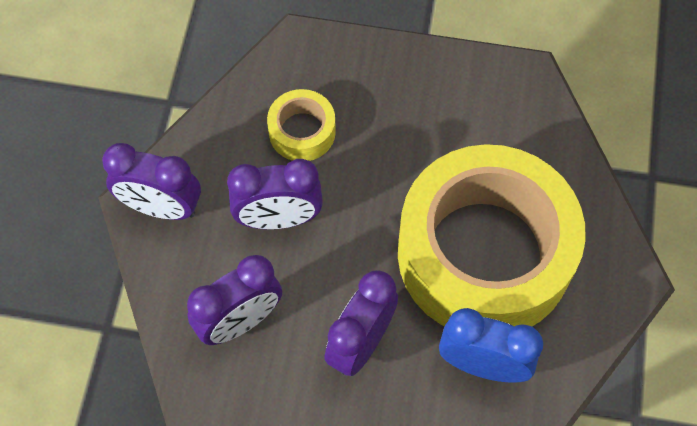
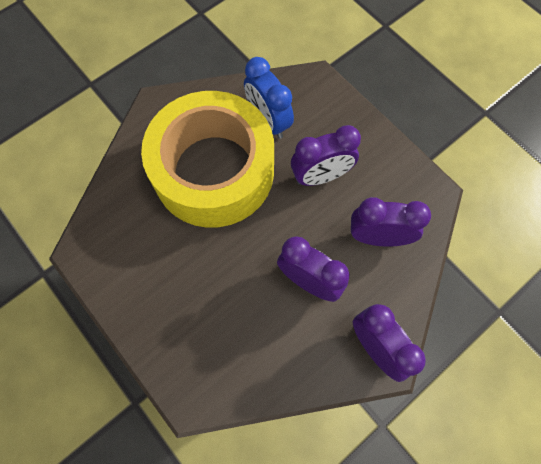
camera: 140 degrees left, 5 degrees up
(302, 132) = (247, 328): yellow tape -> none

